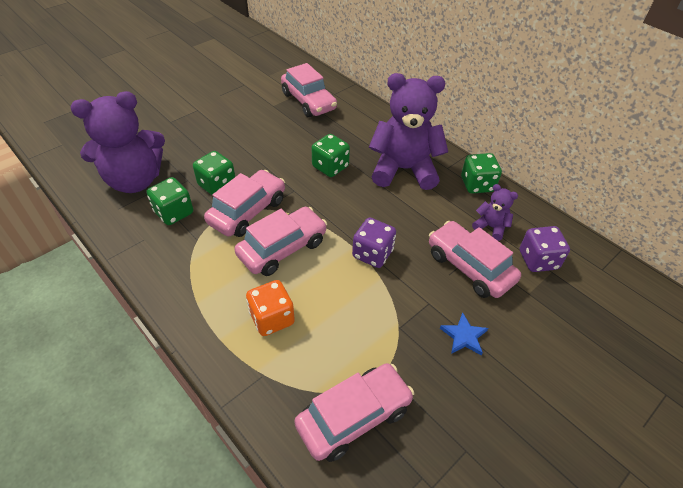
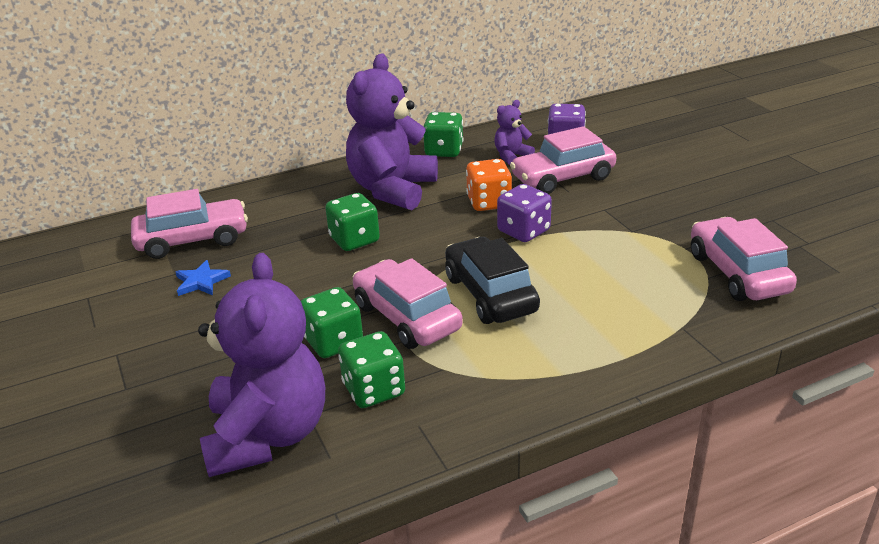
camera: 70 degrees left, 15 degrees down
(272, 318) = (602, 313): orange dice -> orange dice (489, 202)
(282, 248) = (490, 294): pink car -> black car
(464, 336) = (650, 197): blue star -> blue star (201, 281)

